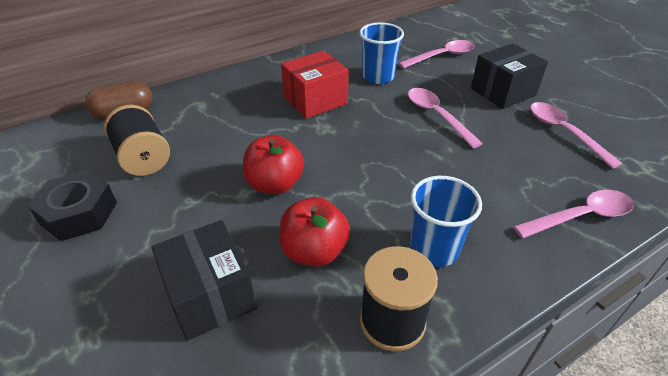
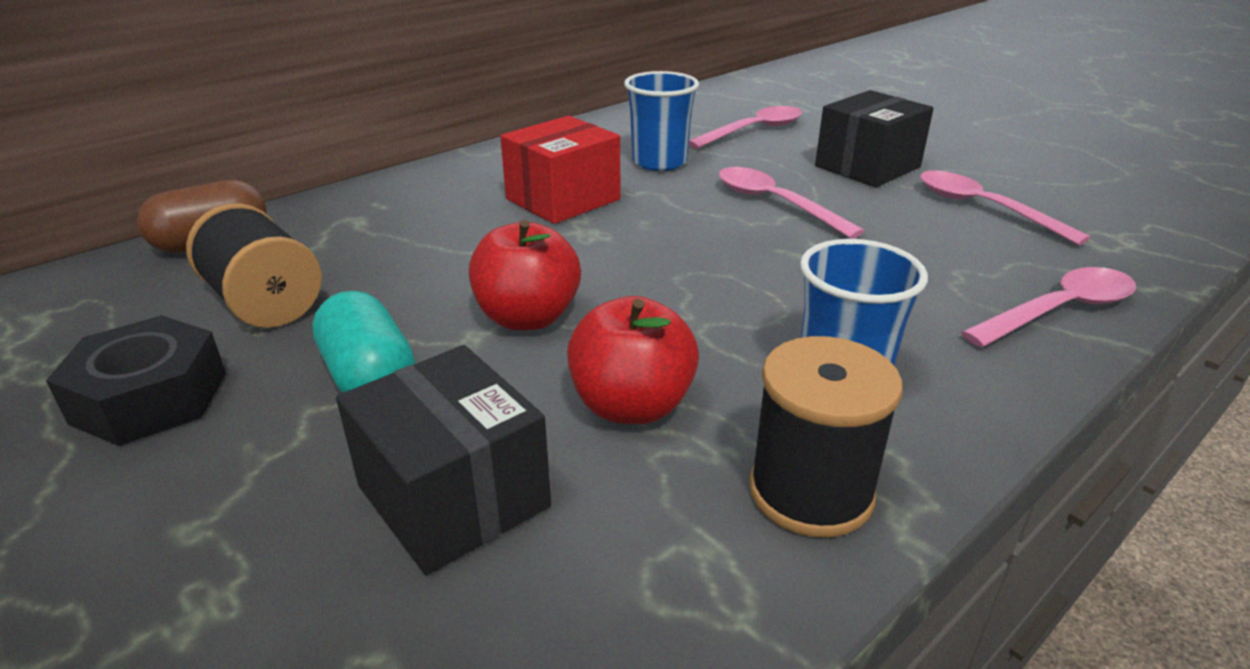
camera: 10 degrees left, 10 degrees down
(185, 214) = (369, 377): none -> turquoise capsule

